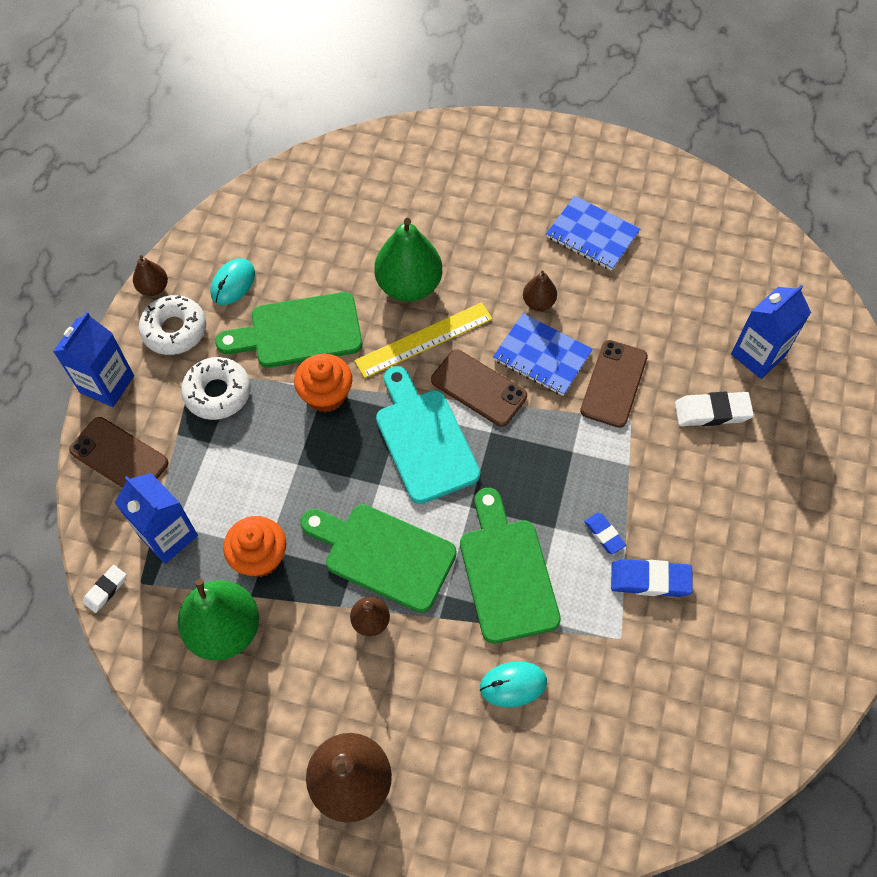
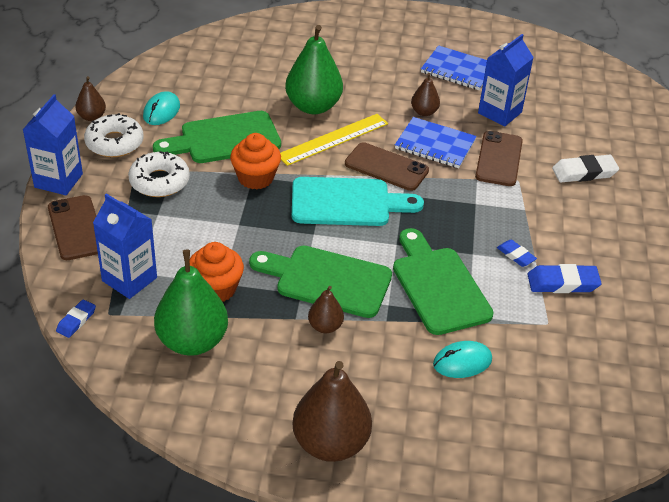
camera: 10 degrees left, 20 degrees down
(105, 590) = (76, 321): white eraser -> blue eraser
(119, 456) = (76, 228): brown phone -> brown phone turned 45 degrees clockwise
(424, 440) = (347, 202): turquoise cutting board -> turquoise cutting board turned 120 degrees clockwise
(758, 355) = (611, 136): blue carton -> blue carton (499, 113)

